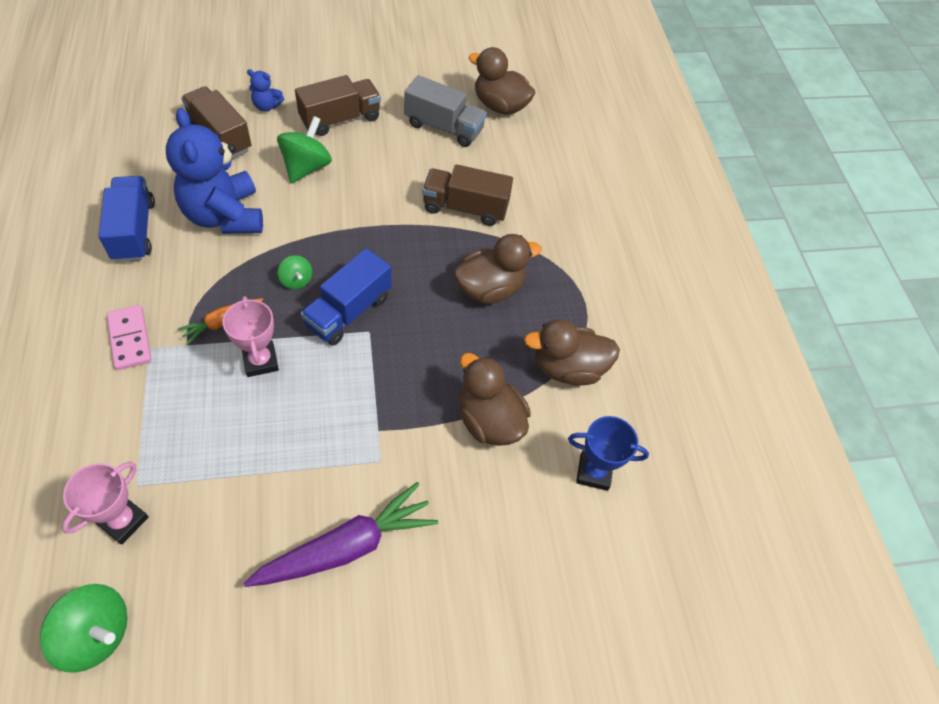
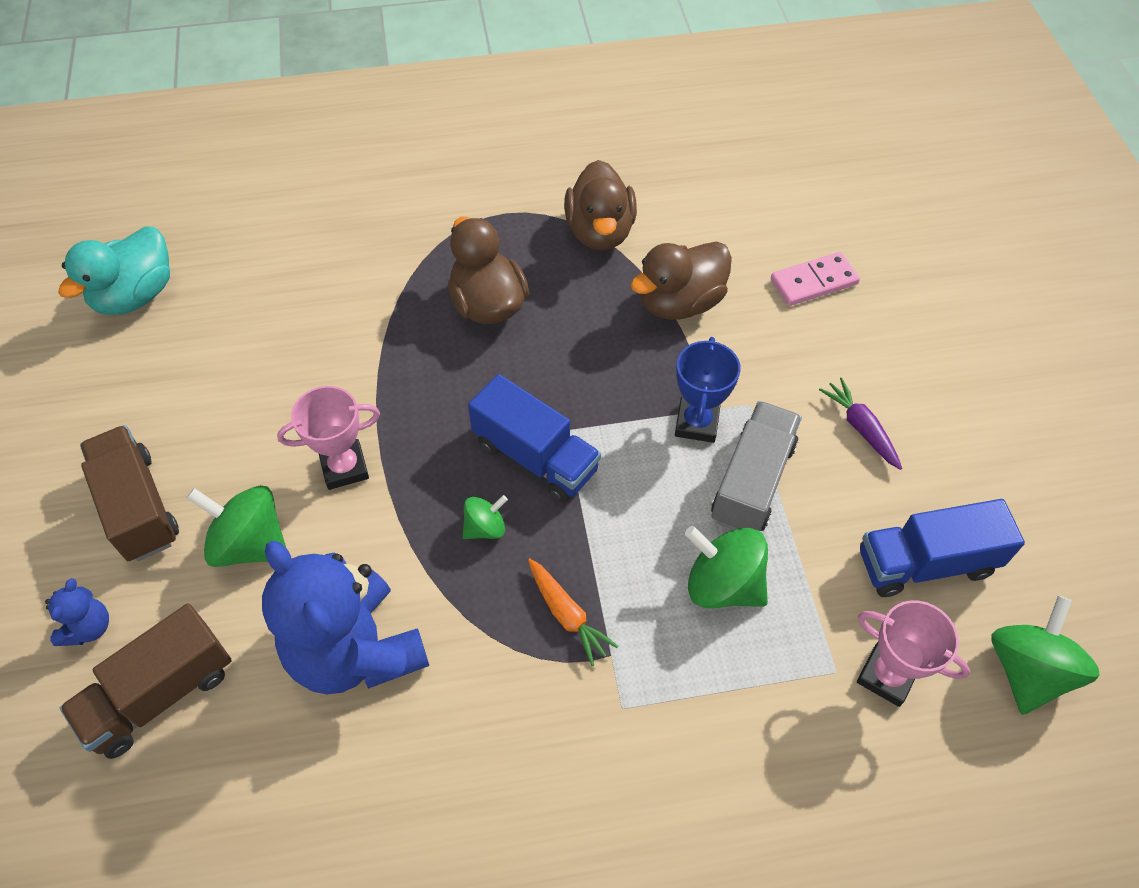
camera: 85 degrees left, 0 degrees up
(130, 339) = (609, 740): pink domino -> pink domino (813, 282)
(134, 231) = (388, 791): blue truck -> blue truck (925, 563)
(223, 419) = (723, 584): none -> green spinning top
(224, 216) = (356, 650): blue teddy bear -> blue teddy bear turned 75 degrees clockwise
(260, 361) = (627, 553): pink trophy -> pink trophy (344, 467)
(346, 547) = (860, 428): purple carrot -> purple carrot, size x0.52
(444, 127) = (175, 363): grey truck -> grey truck (752, 482)
(465, 208) = (346, 333): brown truck -> none
(500, 106) = (135, 295): brown duck -> turquoise duck
(594, 472) = (727, 215): blue trophy -> blue trophy (696, 423)

